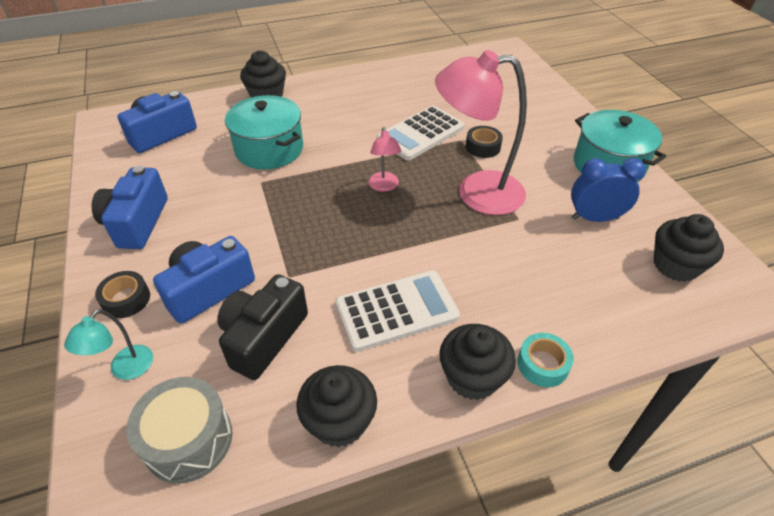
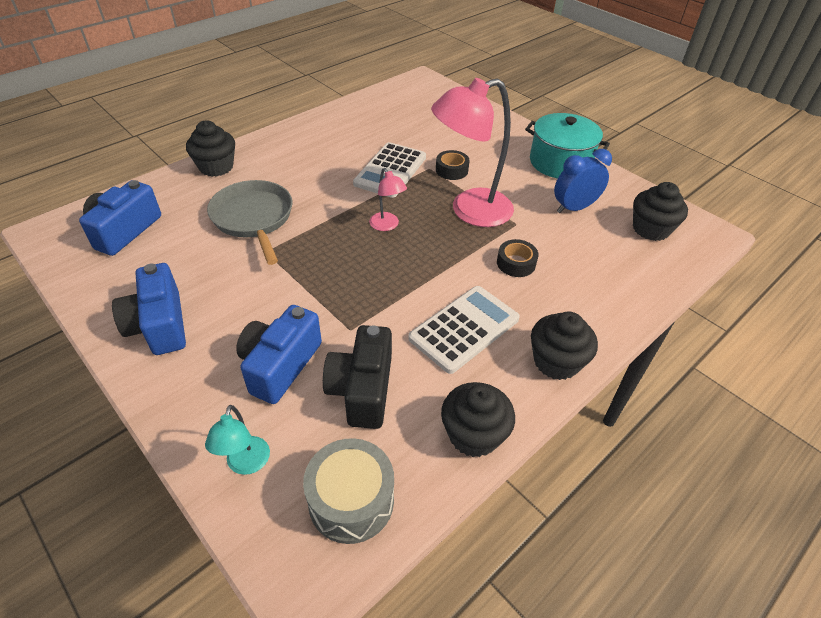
camera: 25 degrees left, 0 degrees up
(126, 299) = (200, 401): black tape -> black tape (516, 263)
(269, 149) = (253, 218): turquoise pot -> grey pan
(542, 364) = (601, 334): turquoise tape -> none

